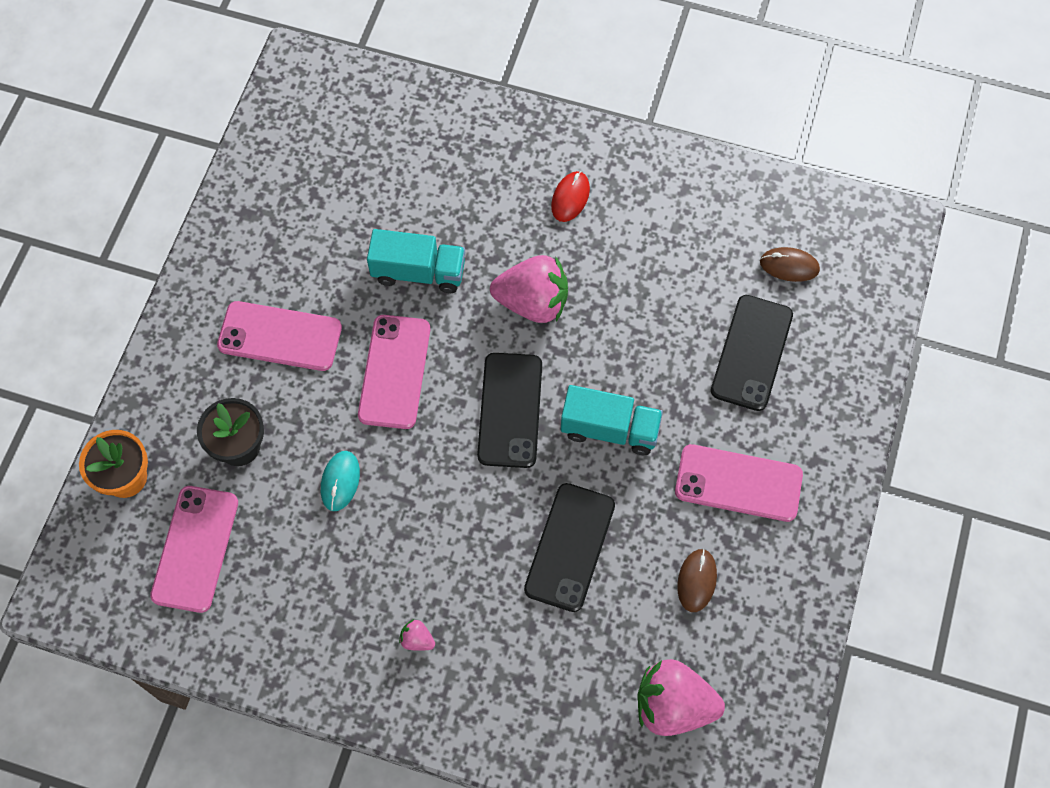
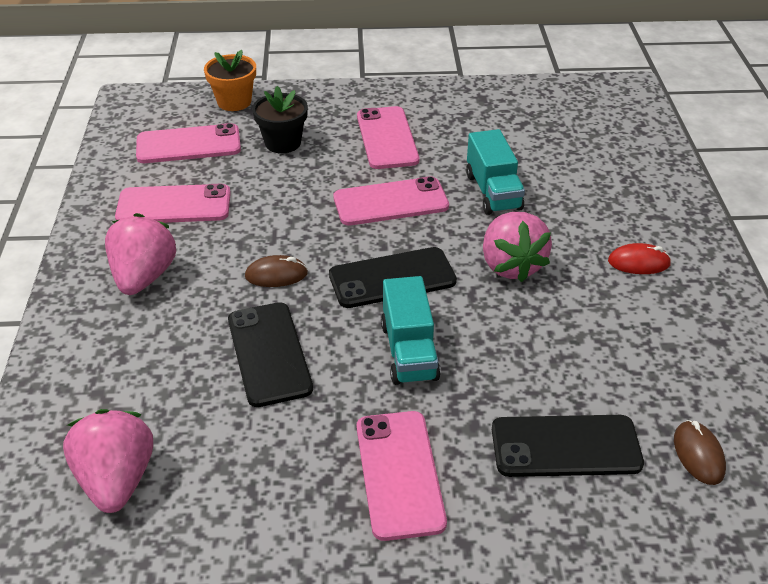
camera: 70 degrees right, 25 degrees down
(307, 587) = (174, 205): none -> pink phone
(340, 481) = (275, 199): turquoise mouse -> none
(417, 639) = (144, 277): pink strawberry -> pink strawberry, size x2.35
(570, 547) = (269, 354): black phone -> black phone turned 75 degrees clockwise
(696, 581) = (267, 465): brown mouse -> brown mouse (276, 275)

